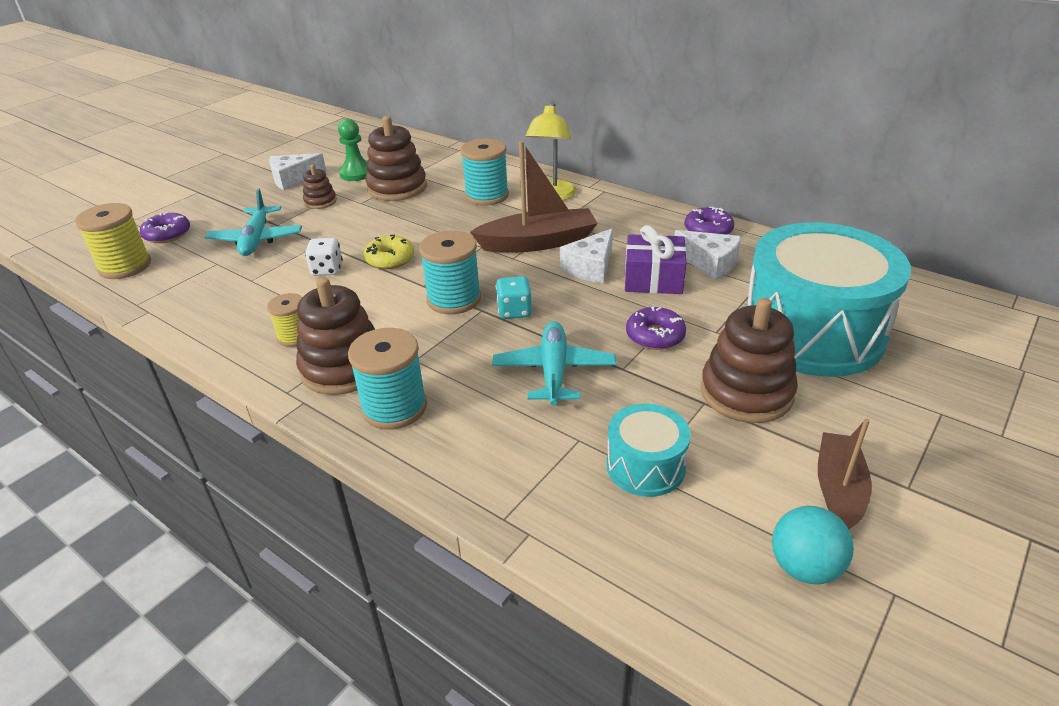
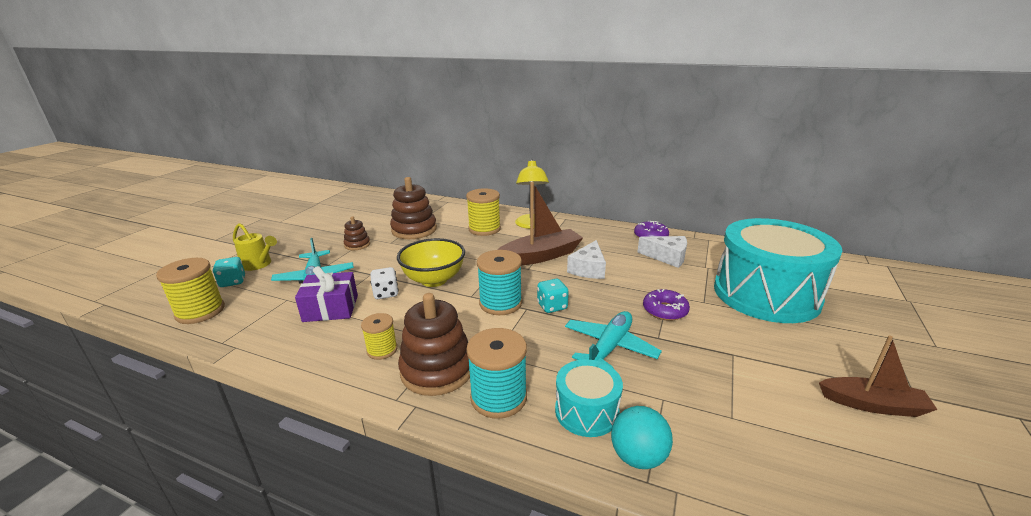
camera: 15 degrees left, 10 degrees down
(167, 234) = (232, 282): purple donut -> turquoise dice
(201, 216) = (258, 264): none -> yellow watering can
(293, 179) = (328, 231): white cheese -> none
(356, 173) = (377, 223): green pawn -> none
(390, 259) = (434, 280): yellow donut -> yellow bowl
(486, 196) = (484, 229): turquoise spool -> yellow spool
(554, 371) = (609, 347): turquoise plane -> turquoise plane turned 45 degrees clockwise
(645, 466) = (727, 412): turquoise drum -> turquoise drum (586, 411)
(653, 279) = (636, 271): purple gift -> purple gift (331, 308)
(746, 392) = (756, 342): brown stacking toy -> none
(804, 567) = (901, 474): turquoise ball -> turquoise ball (638, 457)
(838, 489) = (872, 404): brown boat -> brown boat turned 105 degrees clockwise

